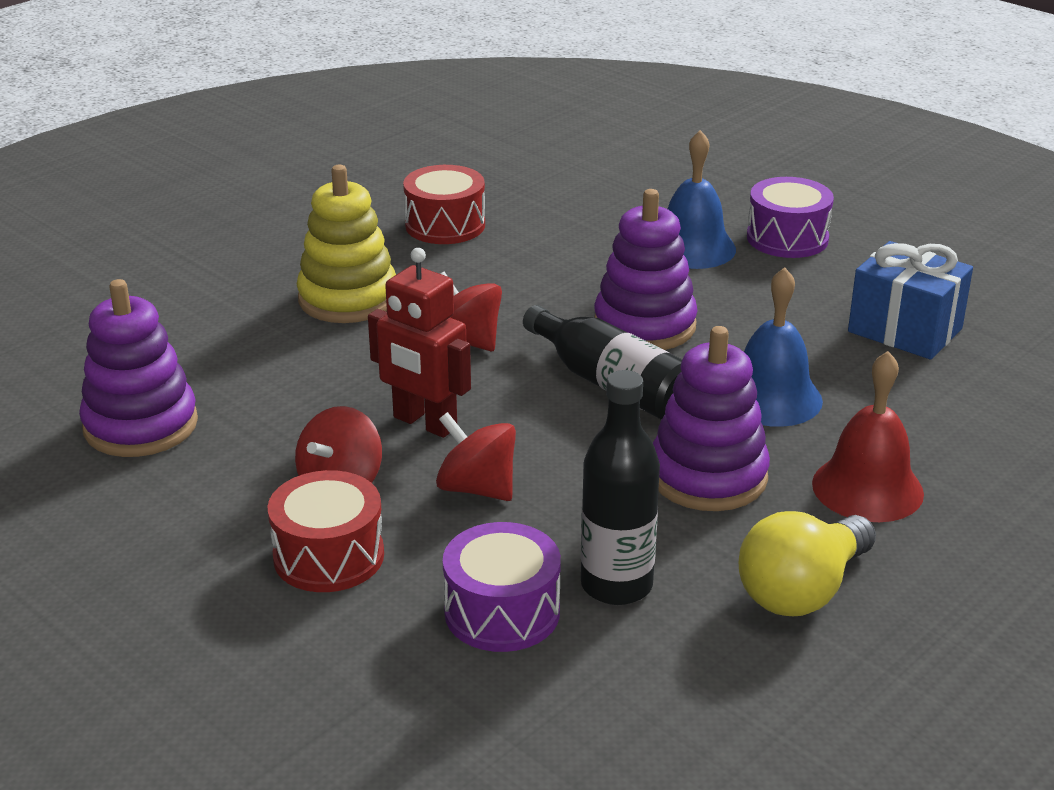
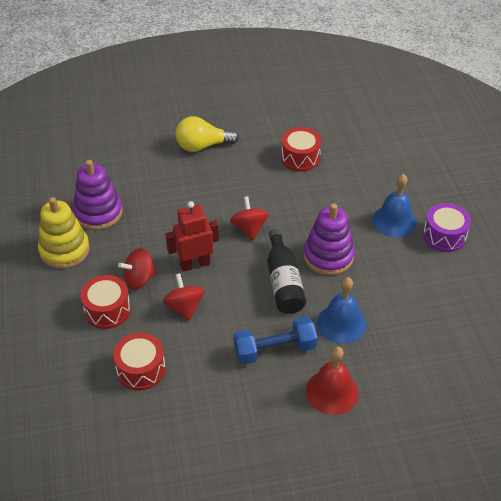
camera: 35 degrees right, 15 degrees up
(348, 299) = (224, 182): yellow stacking toy -> yellow stacking toy (64, 250)
(424, 423) = (195, 264): red robot -> red robot turned 90 degrees clockwise
(502, 612) = (141, 369): purple drum -> red drum
(616, 585) = (190, 381): black bottle -> none
(708, 476) = (274, 349): purple stacking toy -> blue dumbbell
(802, 591) = (254, 424): yellow light bulb -> yellow light bulb (202, 146)
(905, 330) = (441, 317): blue gift -> none

